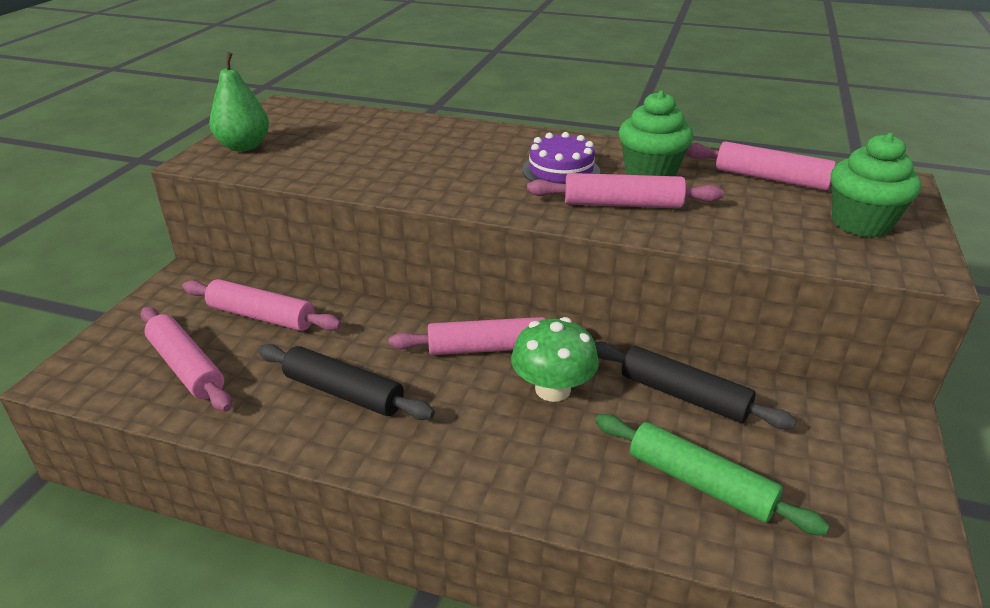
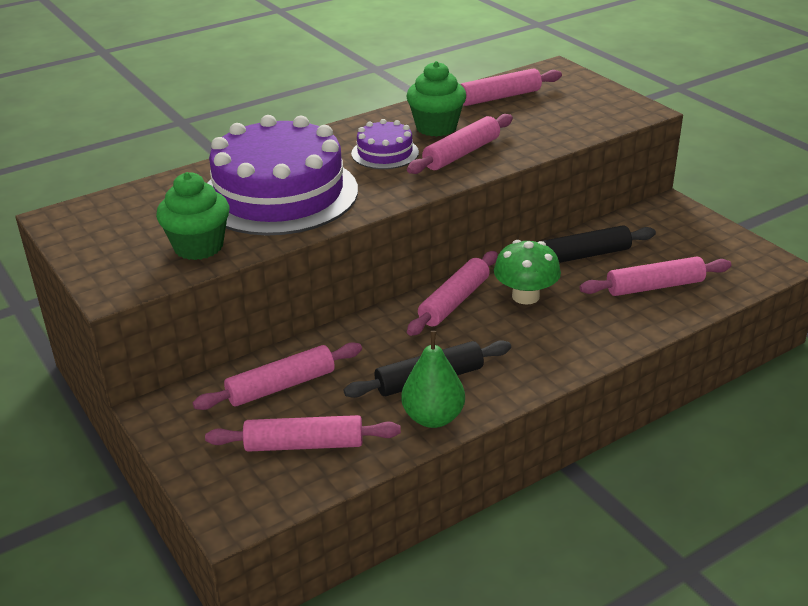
camera: 50 degrees left, 0 degrees up
(244, 146) = (120, 261): green pear -> green pear (433, 418)
(421, 158) = (279, 194): none -> purple cake
(700, 483) = (654, 286): green rolling pin -> pink rolling pin
(861, 223) = (582, 101): green cupcake -> green cupcake (198, 247)

